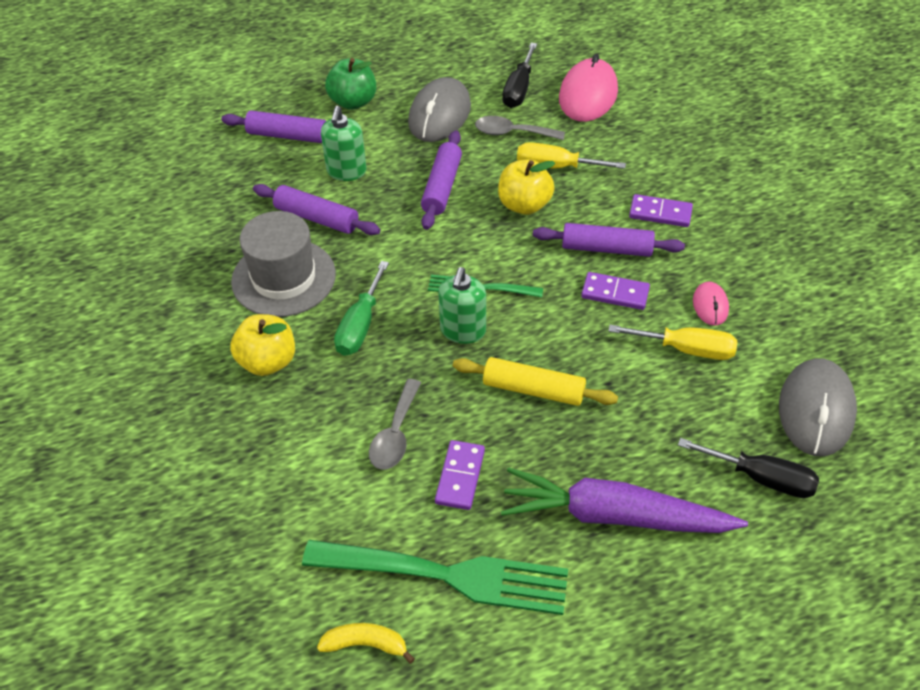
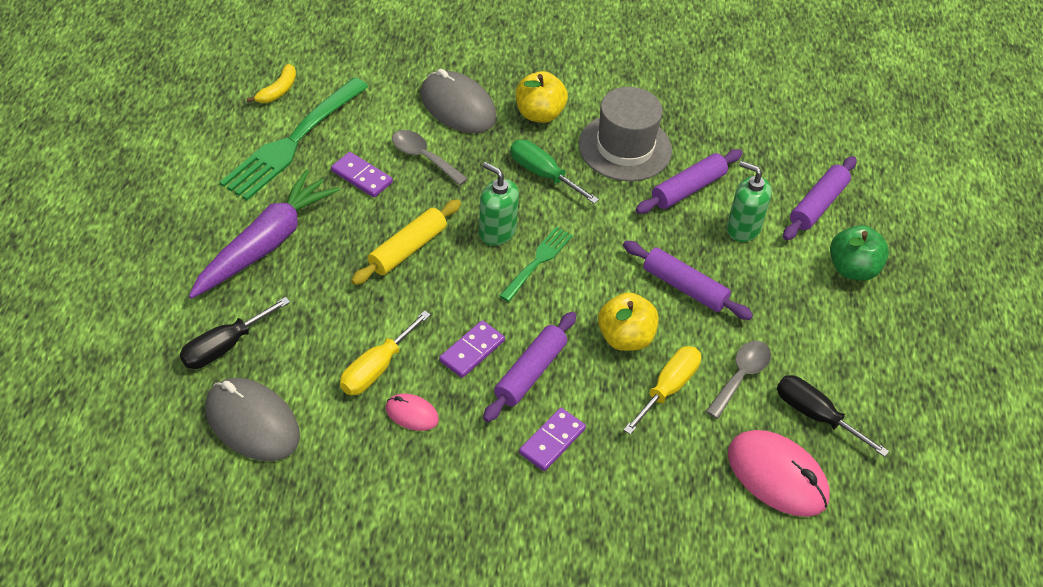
camera: 110 degrees right, 0 degrees up
(439, 114) = (800, 329): grey mouse -> grey mouse (458, 106)

